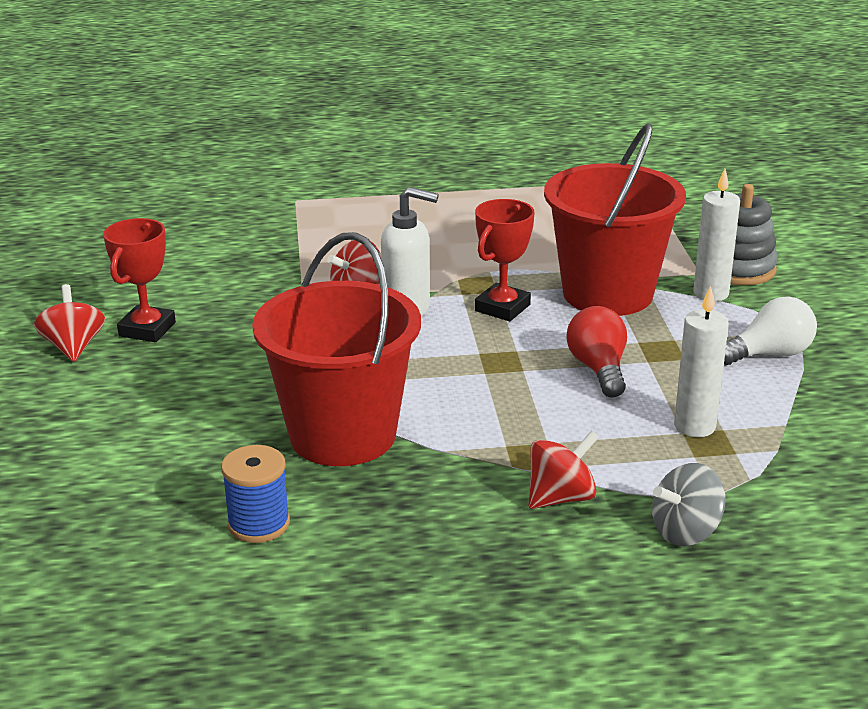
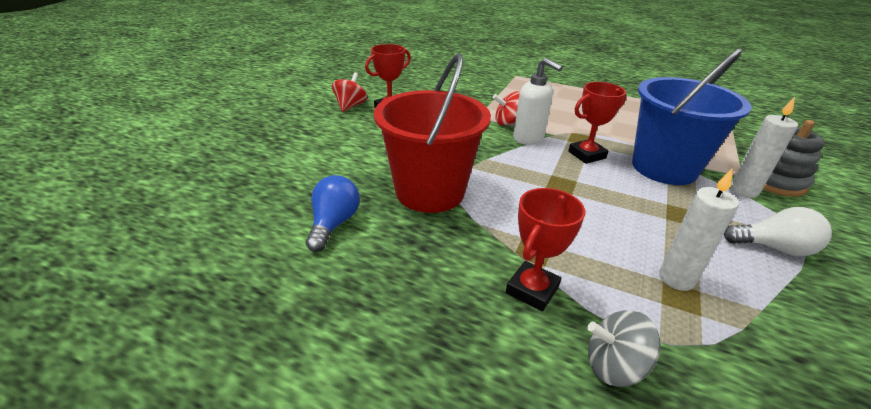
camera: 30 degrees right, 5 degrees up
(259, 524) = (333, 224): blue spool -> blue light bulb
(561, 497) = (532, 290): red spinning top -> red trophy
(598, 369) = (625, 211): red light bulb -> none
(607, 294) = (664, 168): red bucket -> blue bucket

